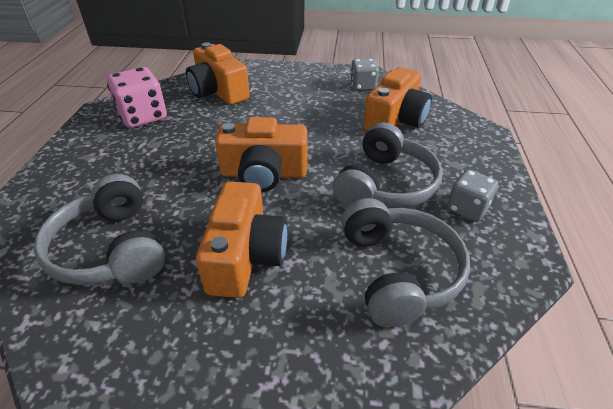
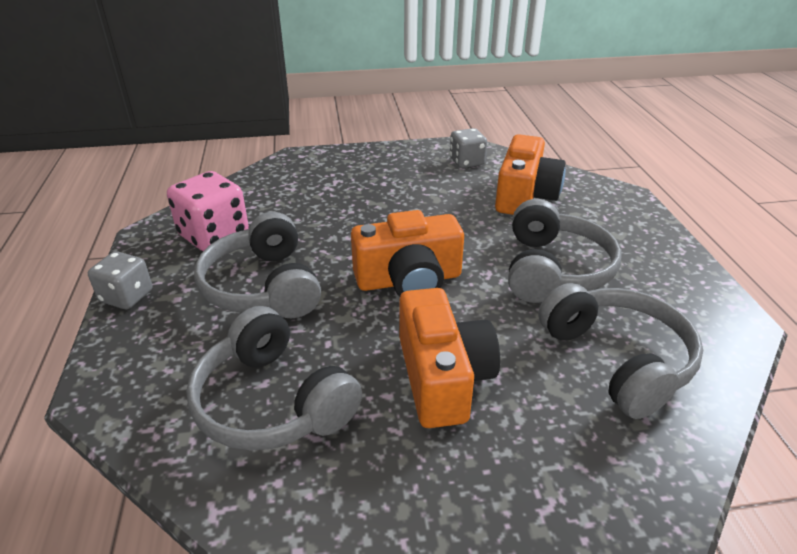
camera: 15 degrees left, 5 degrees down
(154, 160) = (263, 286): none -> grey headphones
(218, 91) = (294, 191): orange camera -> none
(467, 208) = (651, 280): grey dice -> grey dice (126, 296)

